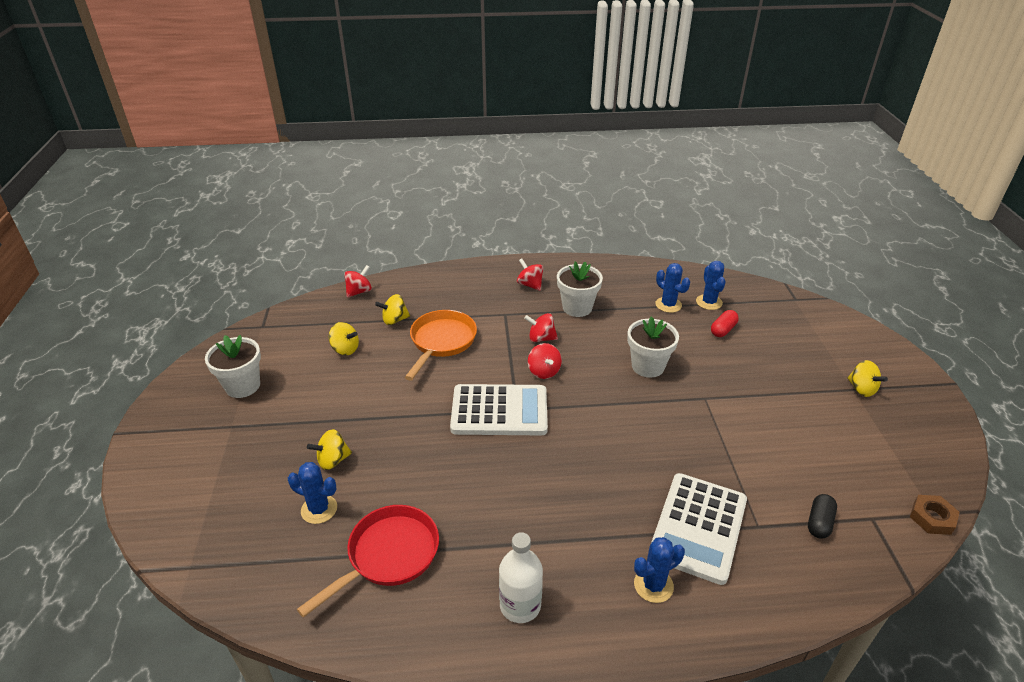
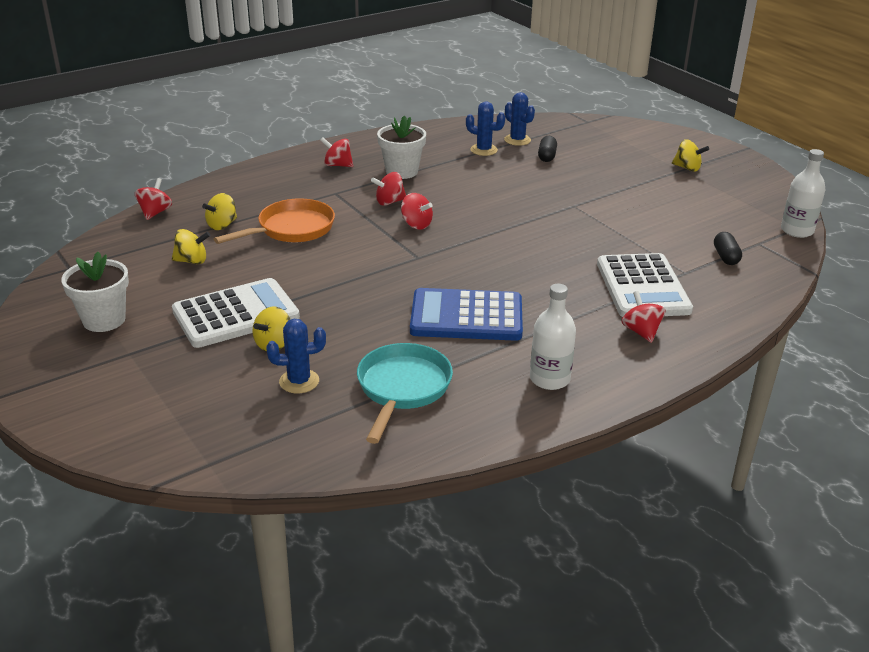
camera: 30 degrees left, 5 degrees down
(388, 555) = (402, 388): red pan -> turquoise pan
(441, 342) = (291, 229): orange pan -> orange pan turned 60 degrees clockwise
(499, 411) = (403, 263): white calculator -> white calculator (236, 314)
(505, 495) = (466, 316): none -> blue calculator
(648, 366) = (506, 197): white flower pot -> none
(653, 585) = (641, 332): blue cactus -> red spinning top
(723, 330) = (546, 156): red capsule -> black capsule
(932, 518) = (797, 231): brown nut -> white bottle

